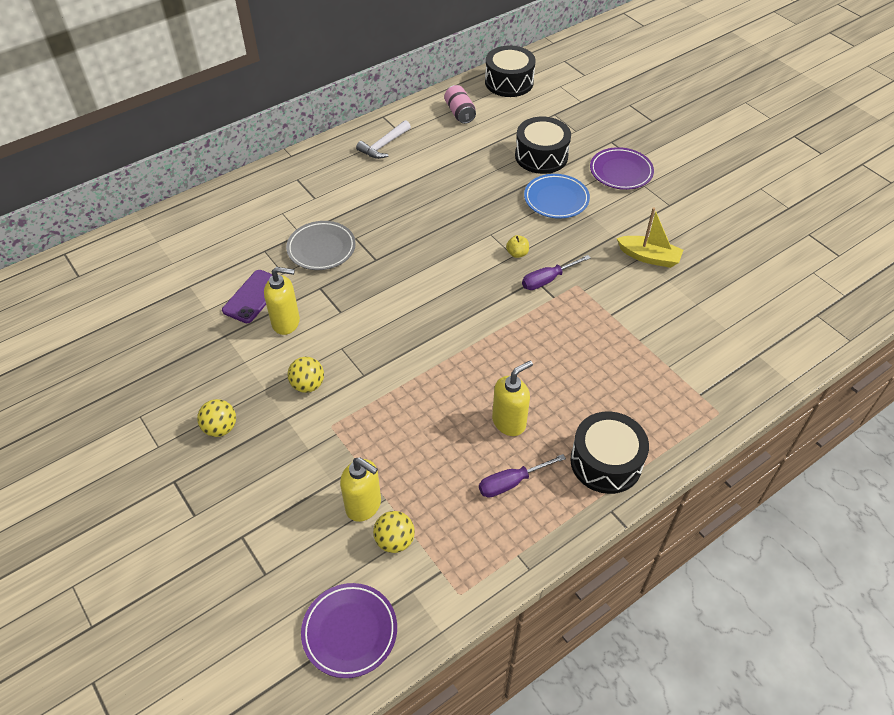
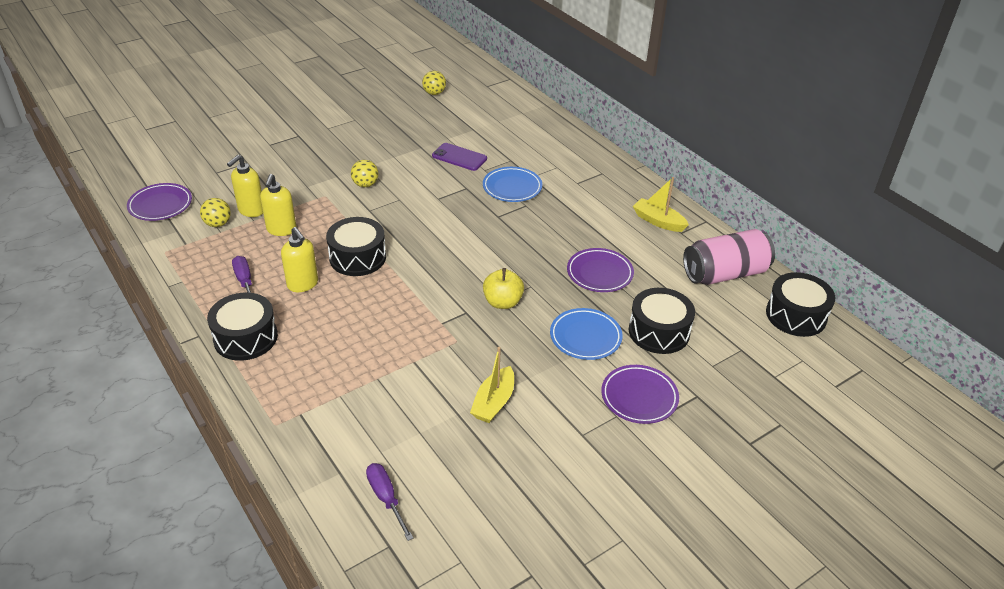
camera: 90 degrees right, 10 degrees down
(220, 428) = (336, 150): yellow ball -> yellow ball (434, 93)
(286, 322) = (430, 173): yellow soap dispenser -> yellow soap dispenser (281, 230)
(321, 249) = (512, 188): grey plate -> blue plate
(383, 145) = (658, 221): white hammer -> yellow boat
(456, 376) = (357, 257): none -> black drum
(459, 113) = (725, 274): pink can -> pink can, size x1.81
(466, 187) = (599, 273): none -> purple plate
(517, 253) = (502, 302): yellow apple -> yellow apple, size x1.77
(547, 280) = (465, 320): purple screwdriver -> purple screwdriver (386, 498)

